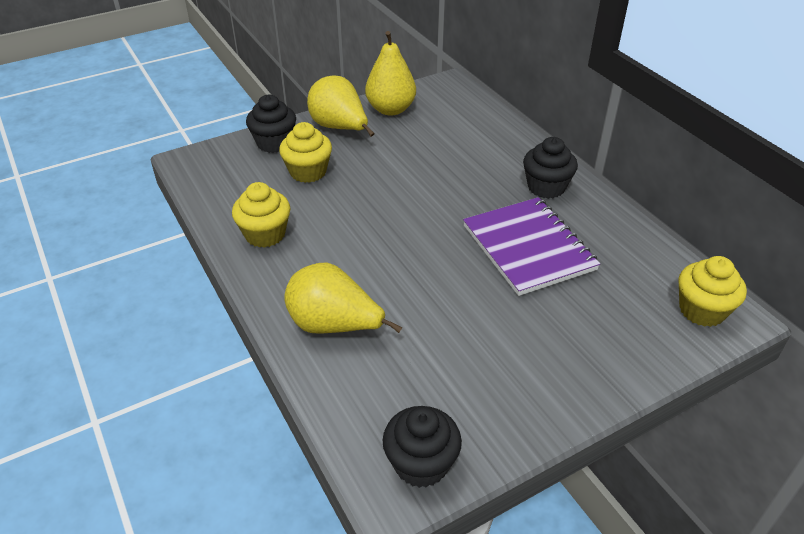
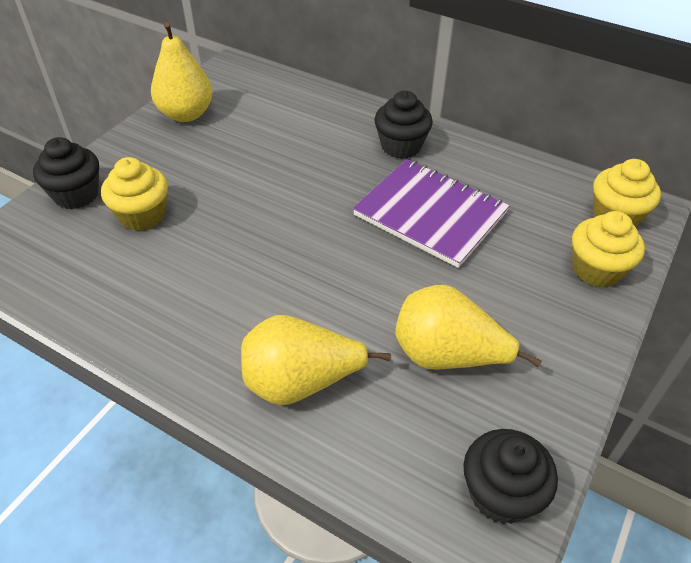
camera: 30 degrees left, 5 degrees up
(265, 234) = (143, 308): yellow cupcake -> yellow cupcake (596, 269)
(340, 128) = (143, 153): yellow pear -> yellow pear (447, 356)

